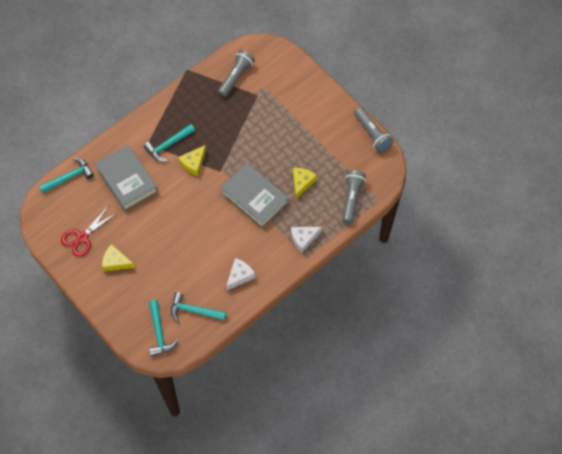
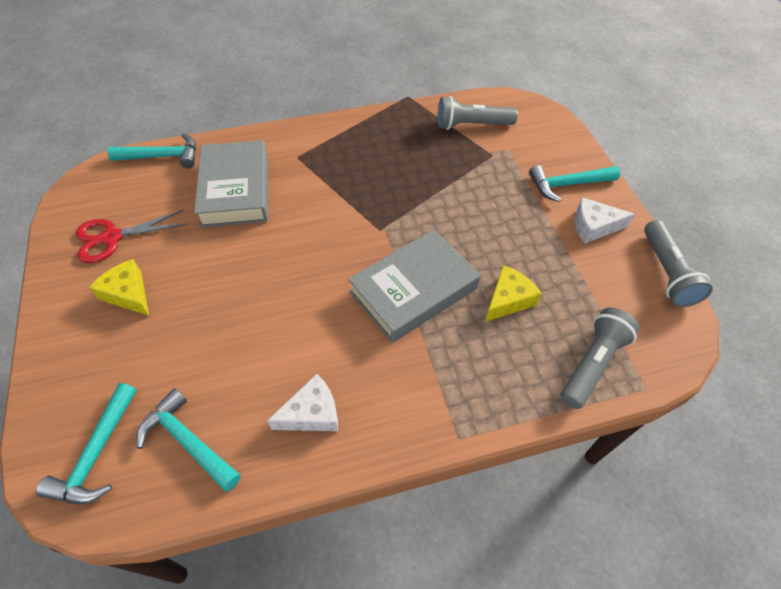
camera: 25 degrees right, 10 degrees down
(168, 145) = (325, 168): turquoise hammer -> turquoise hammer (567, 184)
(193, 163) = (346, 204): yellow cheese -> none
(236, 77) = (472, 125): grey flashlight -> grey flashlight turned 150 degrees counterclockwise
(254, 198) = (413, 290): grey book -> grey book turned 75 degrees clockwise
(303, 239) = (468, 398): white cheese -> white cheese (593, 227)

